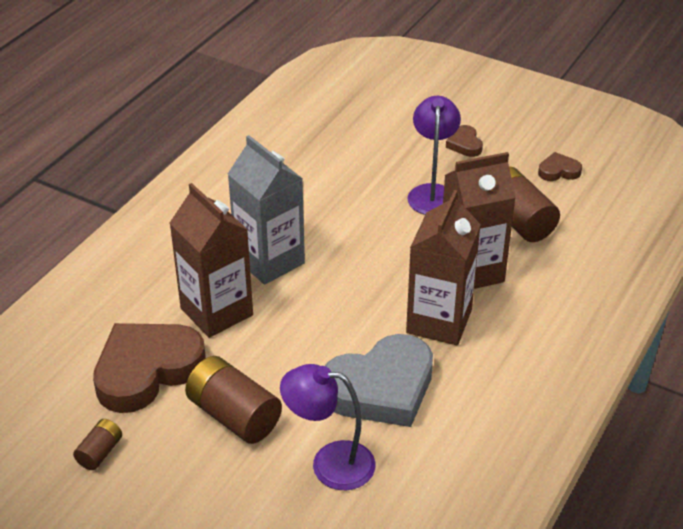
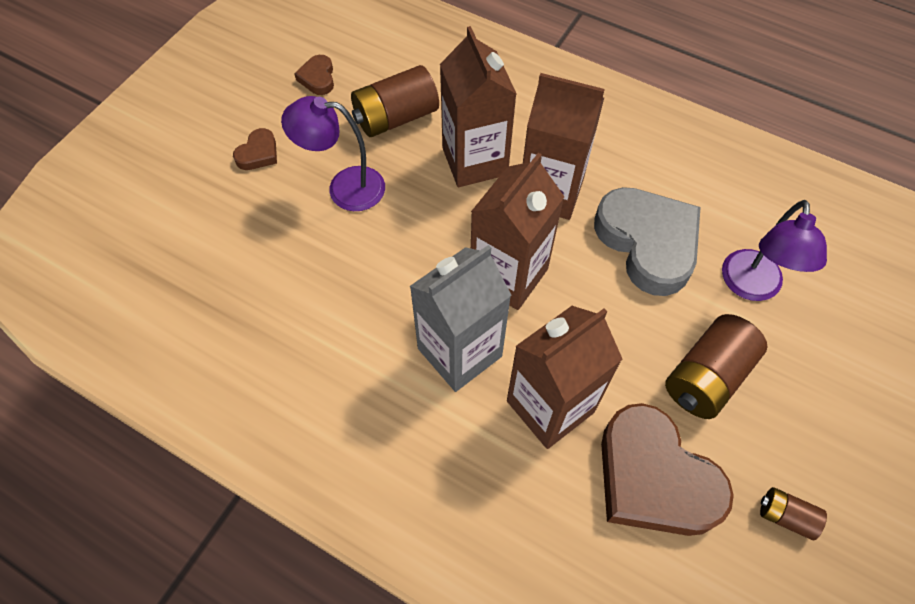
camera: 90 degrees left, 20 degrees up
(343, 291) = (508, 275): none -> brown carton
(464, 144) = (258, 153): brown heart -> brown heart turned 45 degrees counterclockwise

